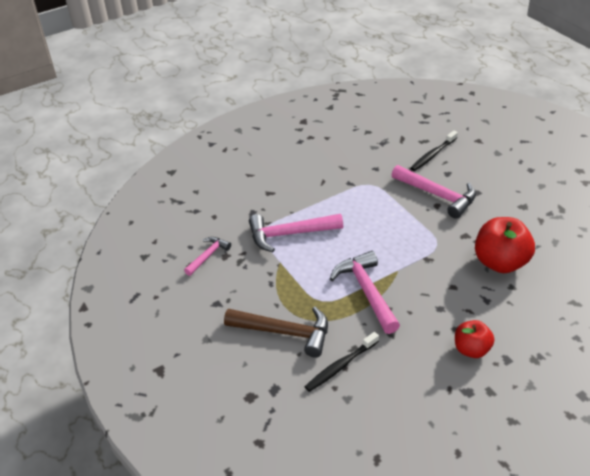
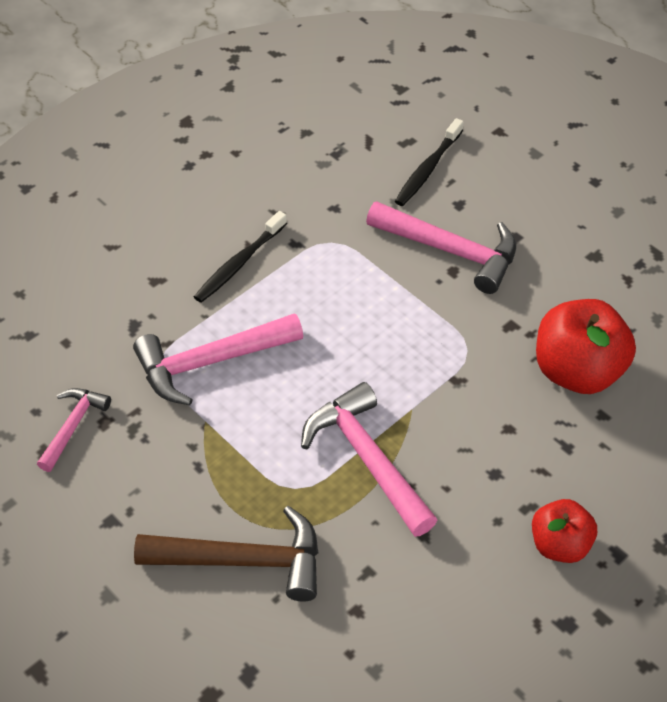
camera: 15 degrees left, 10 degrees up
(340, 366) = (352, 611): black toothbrush -> black toothbrush (239, 263)

